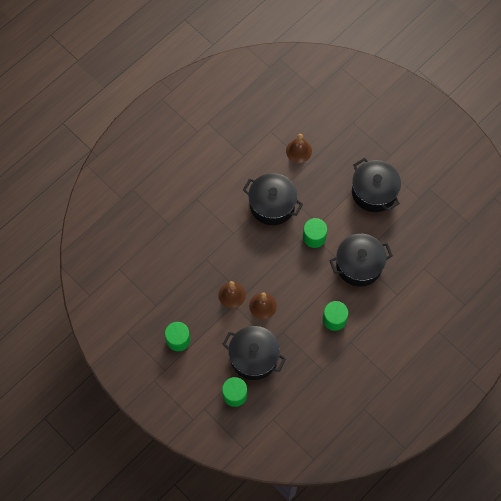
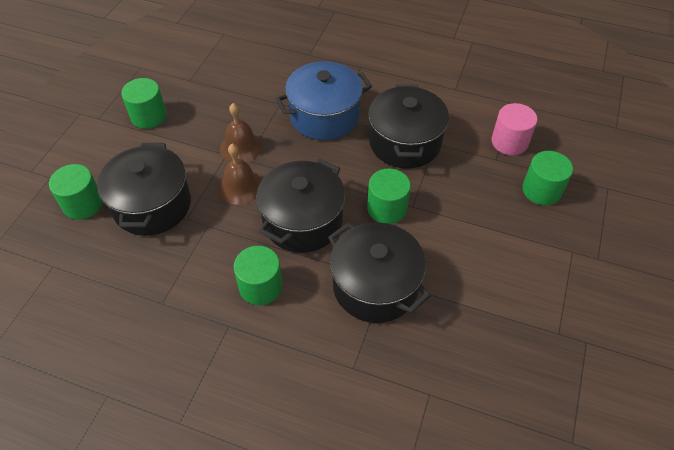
camera: 65 degrees right, 15 degrees down
(229, 239) = (324, 116): none -> blue pot
(298, 151) = (509, 142): brown bell -> pink cylinder
(338, 155) = (541, 190): none -> green cylinder
(374, 192) = (517, 259): black pot -> black pot (302, 221)

